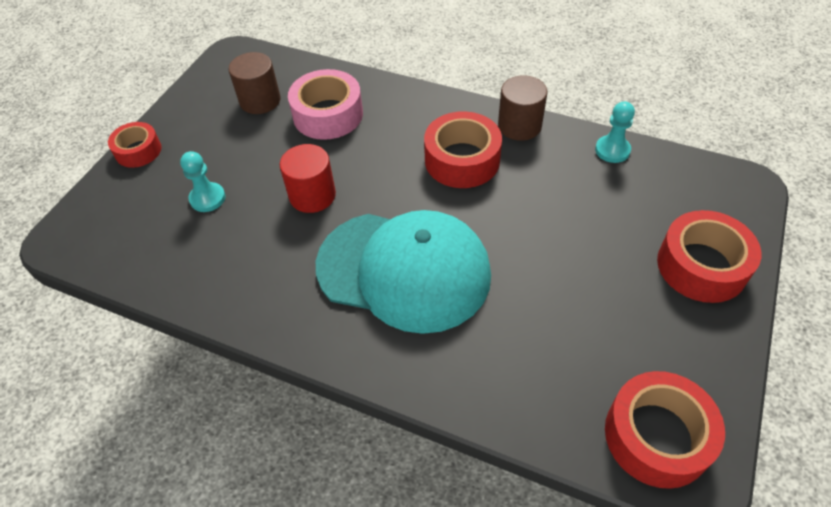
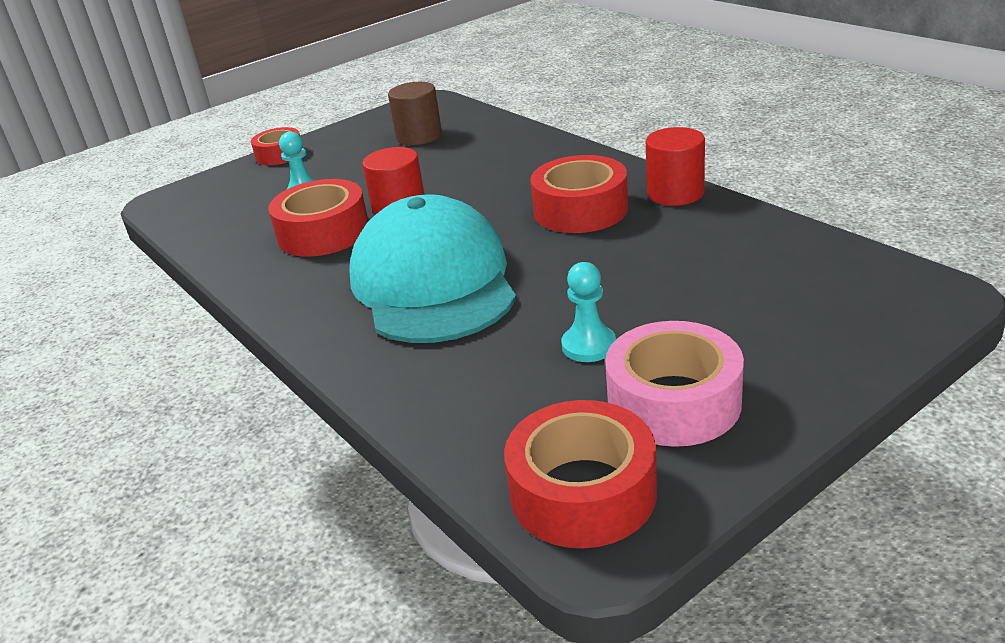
camera: 30 degrees right, 20 degrees down
(328, 115) = (474, 155): pink tape -> pink tape (674, 402)
(404, 270) = (433, 282): turquoise cap -> turquoise cap turned 150 degrees counterclockwise
(519, 126) = (675, 193): brown cylinder -> red cylinder
(612, 150) = (774, 231): turquoise pawn -> turquoise pawn (588, 345)
(701, 266) = (797, 355): red tape -> red tape (323, 233)

